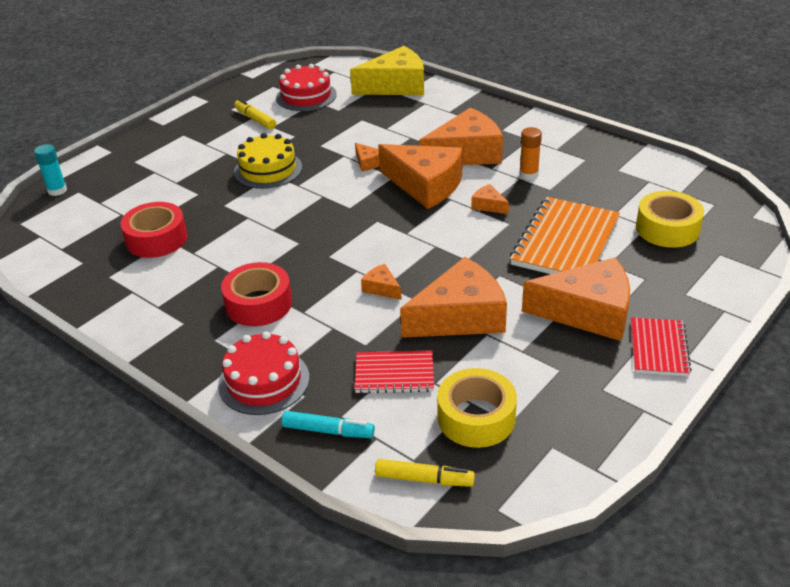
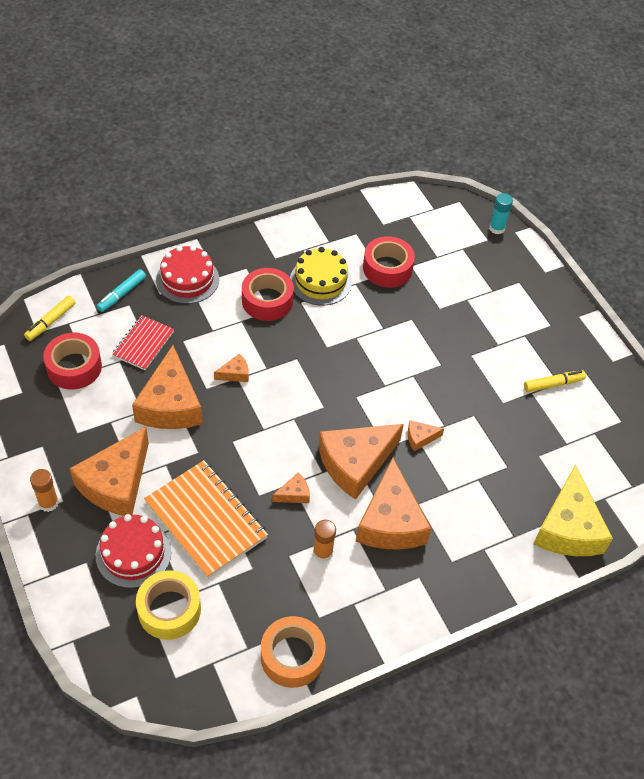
camera: 110 degrees right, 15 degrees up
(268, 169) = (451, 364): yellow cake -> yellow cake (320, 281)
(306, 96) = (583, 440): red cake -> red cake (133, 553)
(476, 417) = (74, 367): yellow tape -> red tape
(629, 160) = (292, 656): none -> orange tape
(659, 348) = (48, 503): red notebook -> orange glue stick

